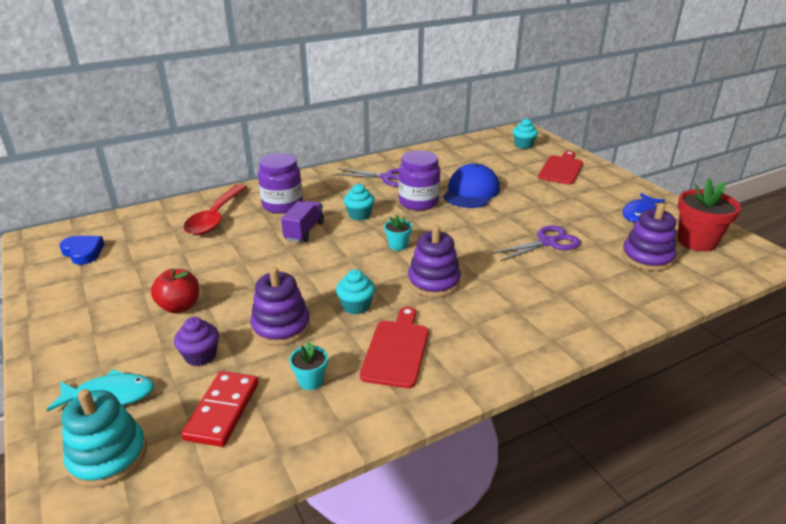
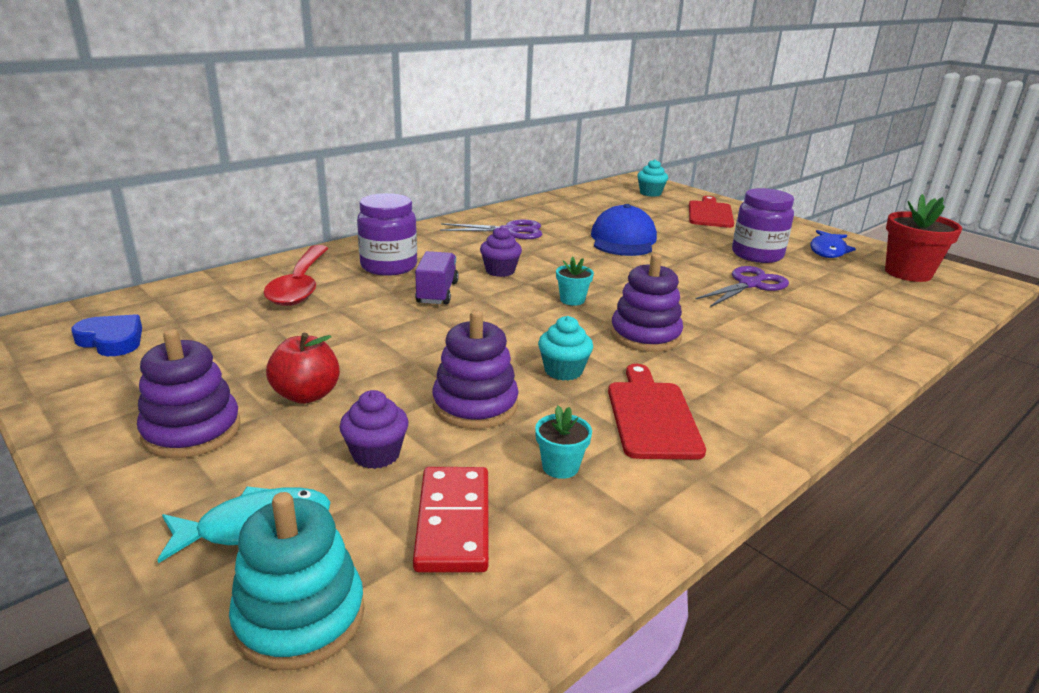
camera: 15 degrees left, 5 degrees down
(359, 215) = (500, 271): turquoise cupcake -> purple cupcake
(418, 202) = (566, 253): purple jar -> purple jar (757, 255)
(647, 257) = (869, 291): purple stacking toy -> purple stacking toy (192, 431)

